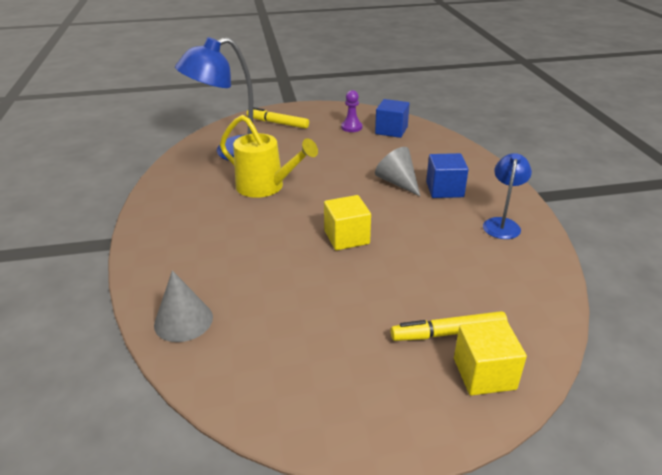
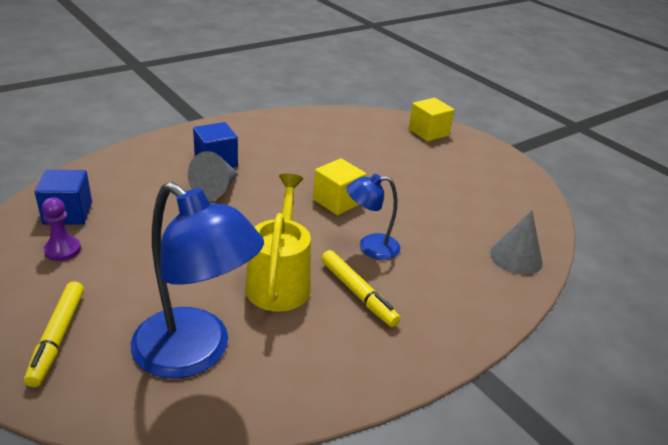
camera: 120 degrees left, 0 degrees up
(448, 333) = (408, 145): yellow marker -> yellow marker (358, 293)
(502, 224) = (261, 132): blue lamp -> blue lamp (370, 247)

